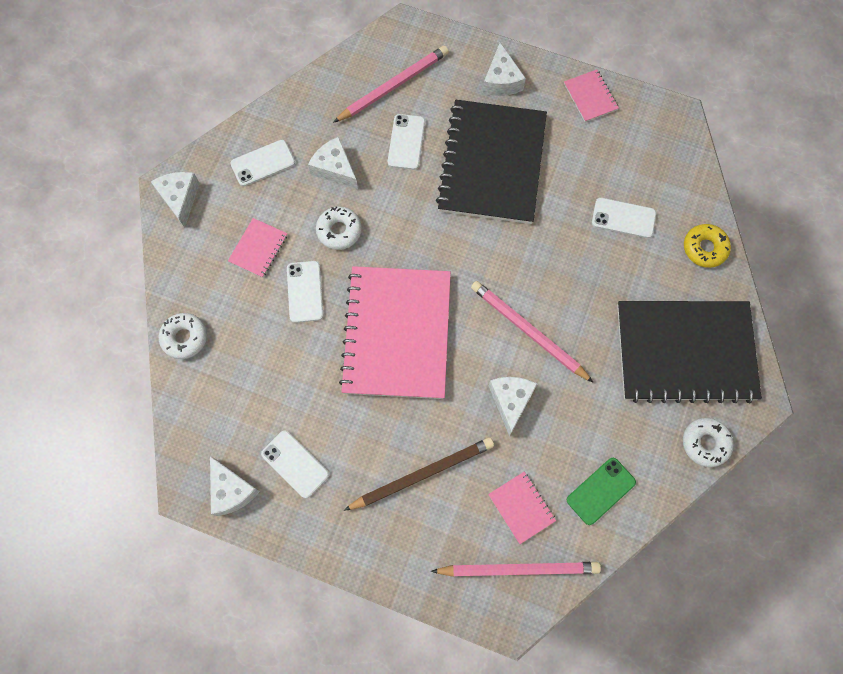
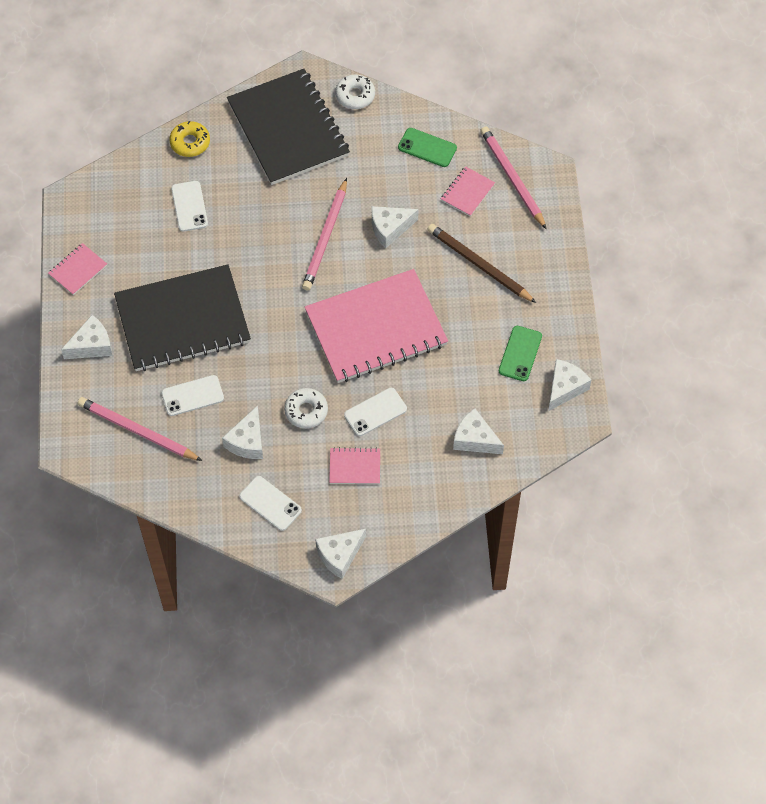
camera: 115 degrees left, 10 degrees down
(184, 338) = (464, 484): white donut -> none
(225, 371) = (475, 439): none -> white cheese
(295, 464) = (520, 353): white phone -> green phone

